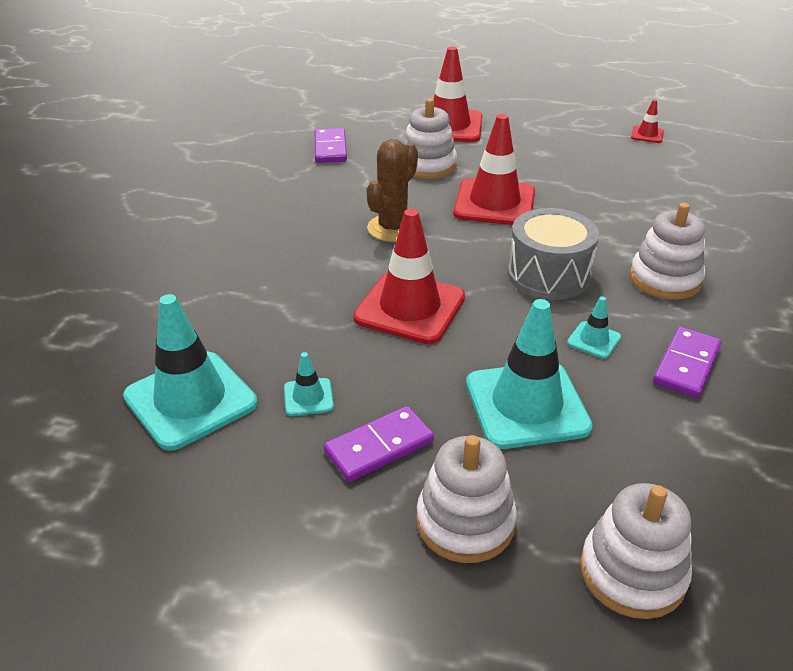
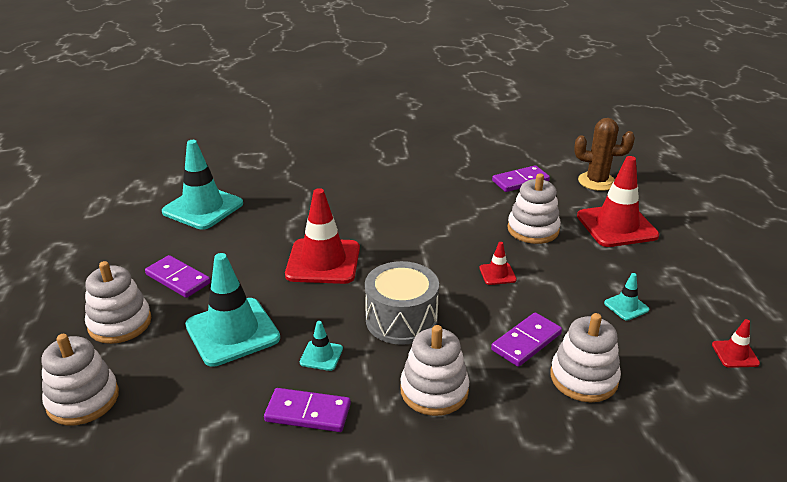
camera: 70 degrees right, 5 degrees down
(308, 397) = (216, 244): turquoise traffic cone -> turquoise traffic cone (626, 306)
(392, 228) = (422, 233): brown cactus -> brown cactus (596, 181)
(494, 203) = (497, 274): red traffic cone -> red traffic cone, size x0.45
(606, 215) = (526, 342): none -> purple domino
(662, 201) = (583, 378): none -> white stacking toy

